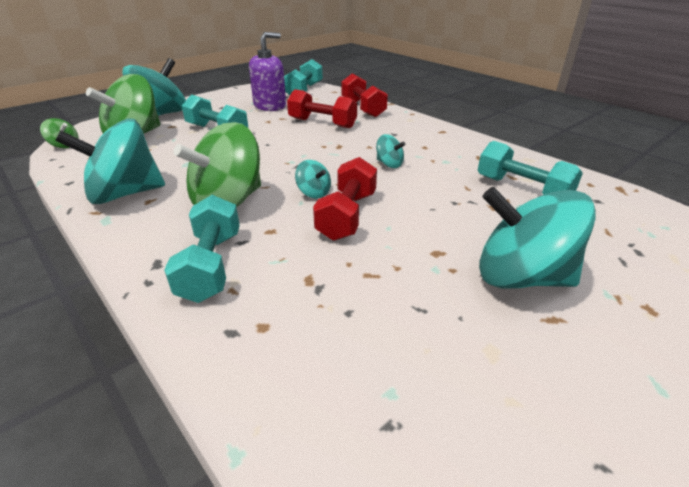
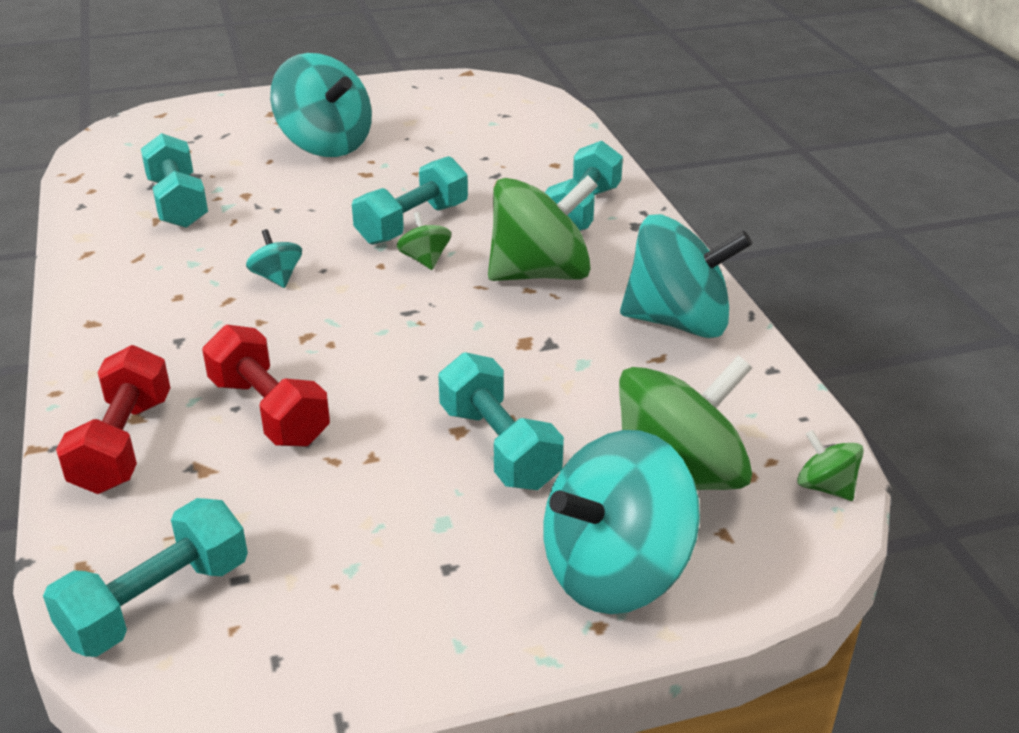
camera: 155 degrees left, 0 degrees up
(270, 106) = (320, 530): purple soap dispenser -> none
(313, 193) = (425, 260): turquoise spinning top -> green spinning top
(347, 215) = (412, 223): red dumbbell -> turquoise dumbbell

